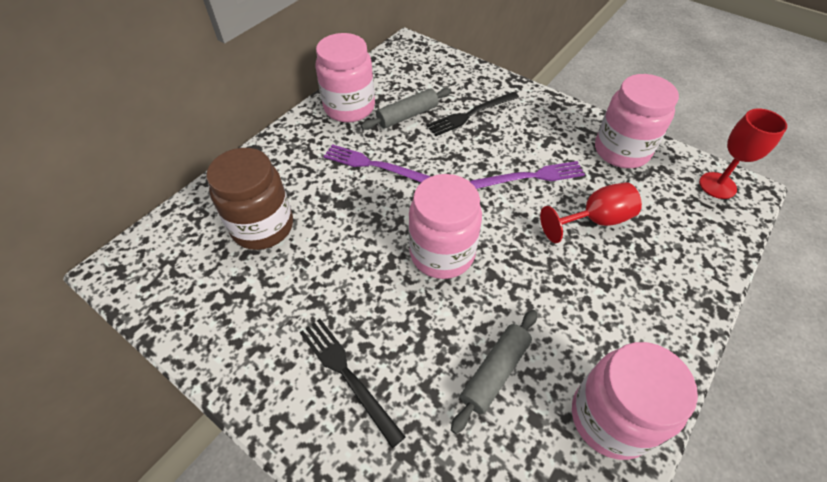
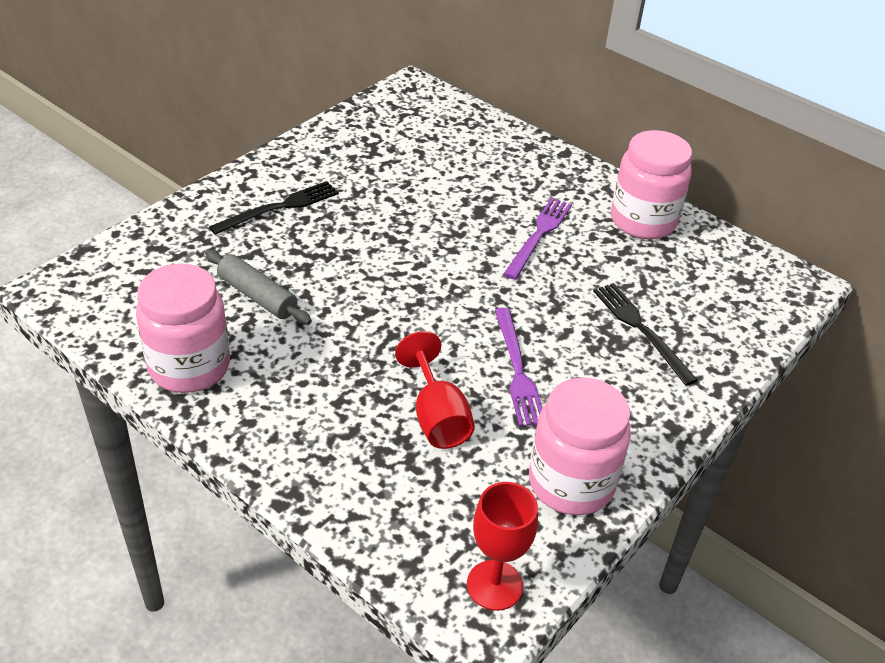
camera: 90 degrees right, 10 degrees down
(263, 226) = (451, 160): brown jar -> none
(407, 116) = (632, 269): grey rolling pin -> none
(442, 253) = (402, 276): pink jar -> none

